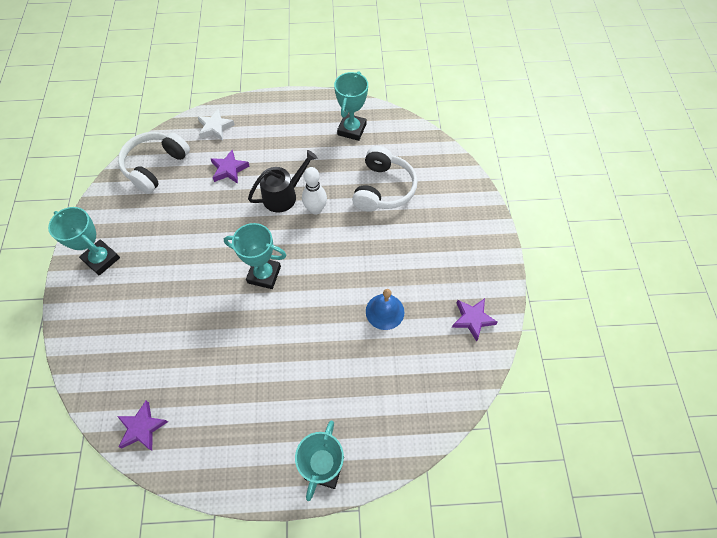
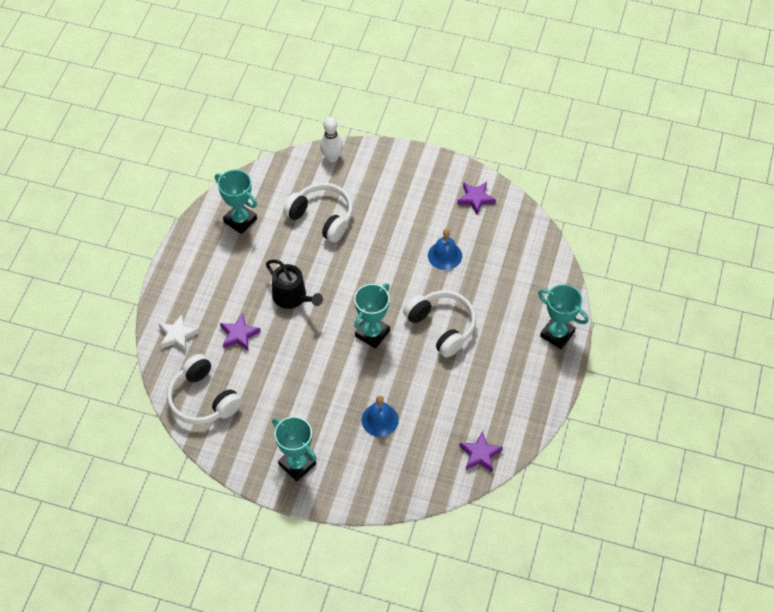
camera: 70 degrees left, 5 degrees down
(101, 259) = (297, 464): turquoise trophy -> turquoise trophy turned 75 degrees clockwise
(165, 314) = (380, 419): none -> blue bell
(283, 195) = (292, 297): black watering can -> black watering can turned 150 degrees clockwise
(293, 337) = (442, 326): none -> white headphones
(315, 209) = (320, 276): white bowling pin -> white bowling pin (332, 158)

